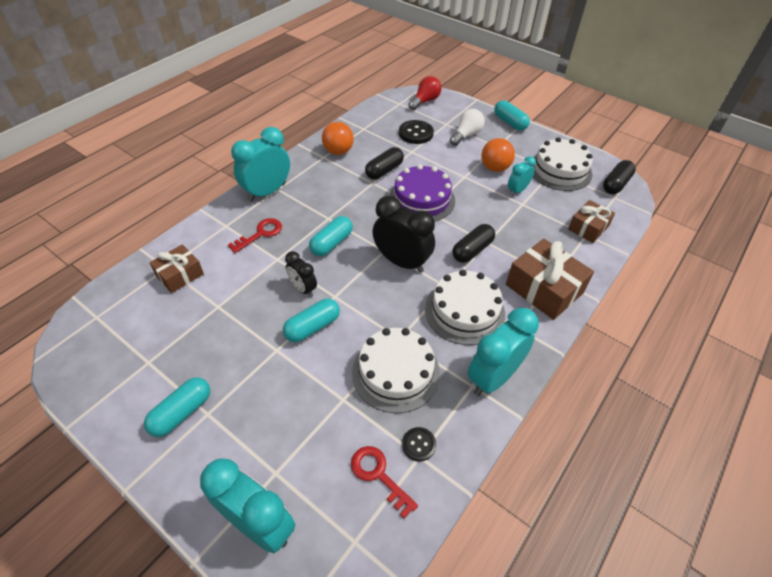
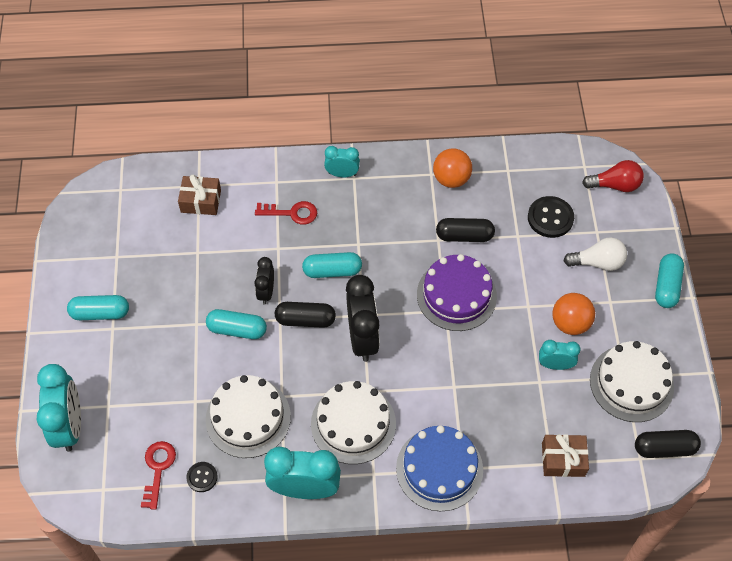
camera: 50 degrees right, 10 degrees up
(267, 192) = (342, 174): turquoise clock -> turquoise clock, size x0.56
(472, 250) = (431, 381): black capsule -> black capsule (305, 320)
(544, 289) = (439, 469): brown gift -> blue cake

